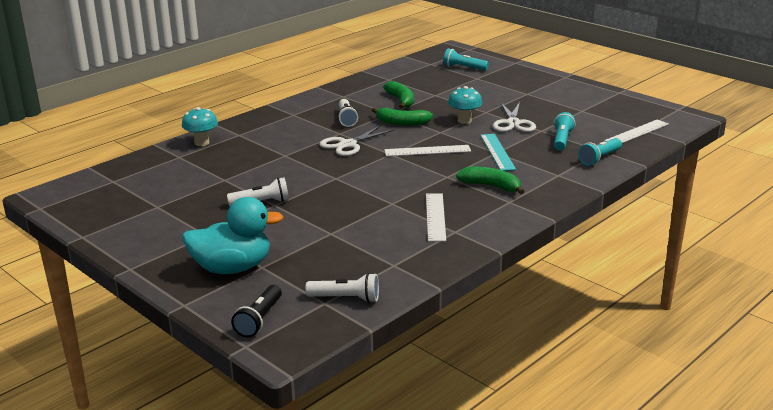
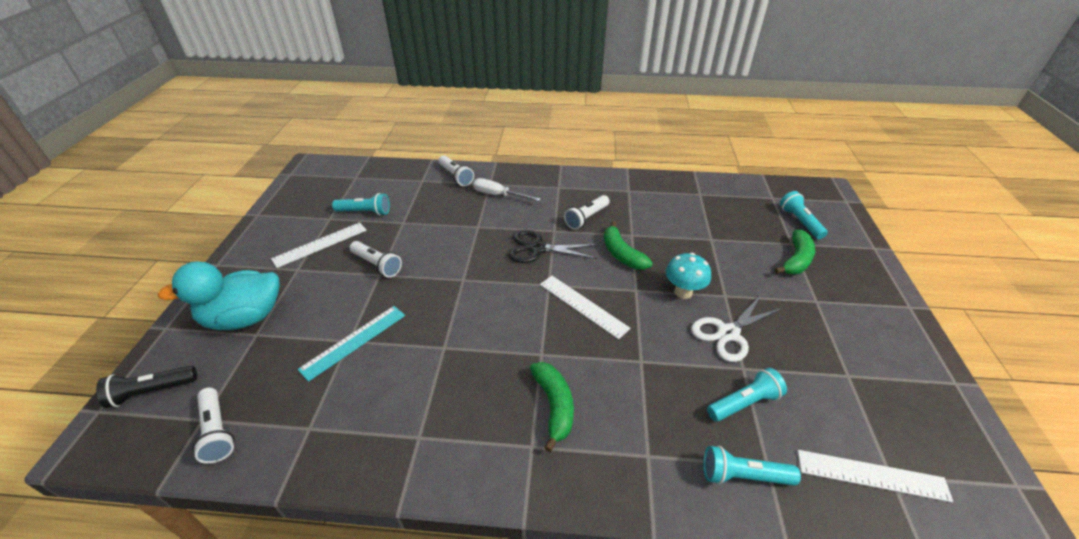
camera: 50 degrees right, 15 degrees up
(178, 190) = (365, 212): none -> turquoise flashlight
(201, 143) = (456, 176): turquoise mushroom -> white flashlight
(232, 268) = (244, 318): turquoise duck -> turquoise duck turned 120 degrees clockwise
(260, 136) = (498, 195): none -> white screwdriver
(348, 144) = (537, 248): white scissors -> black scissors
(401, 100) = (667, 226): green banana -> green banana (796, 260)
(435, 217) = (440, 399): white ruler -> white ruler (320, 244)
(497, 152) = (643, 361): turquoise ruler -> turquoise ruler (354, 341)

